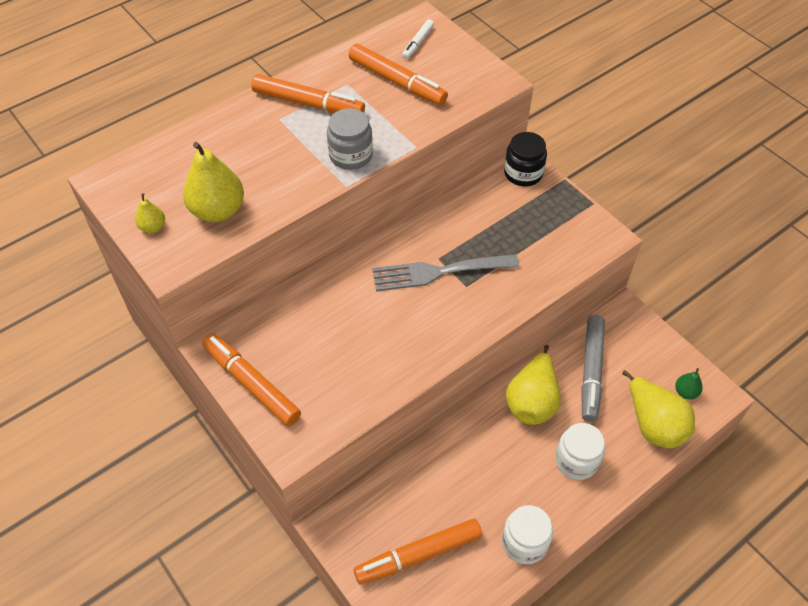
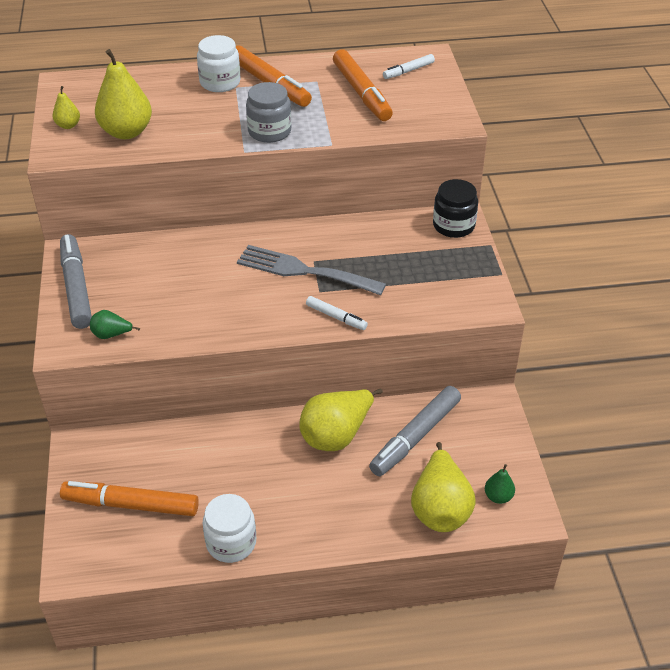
camera: 30 degrees right, 10 degrees down
(251, 384) = (76, 287): orange marker -> grey marker
(325, 416) = (111, 335): none -> green pear
(499, 304) = (336, 317): none -> white marker
(576, 460) = (337, 502): white jar -> white jar (220, 82)

